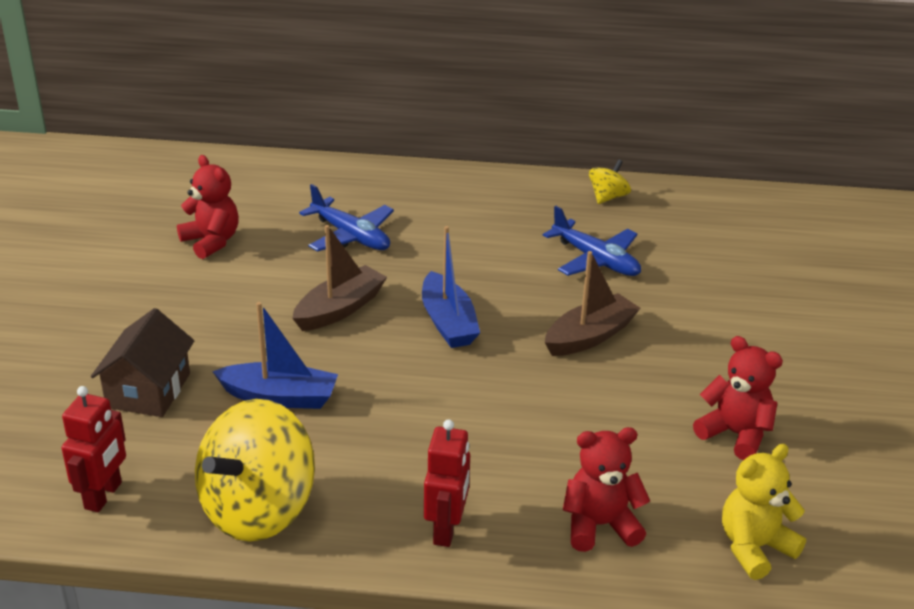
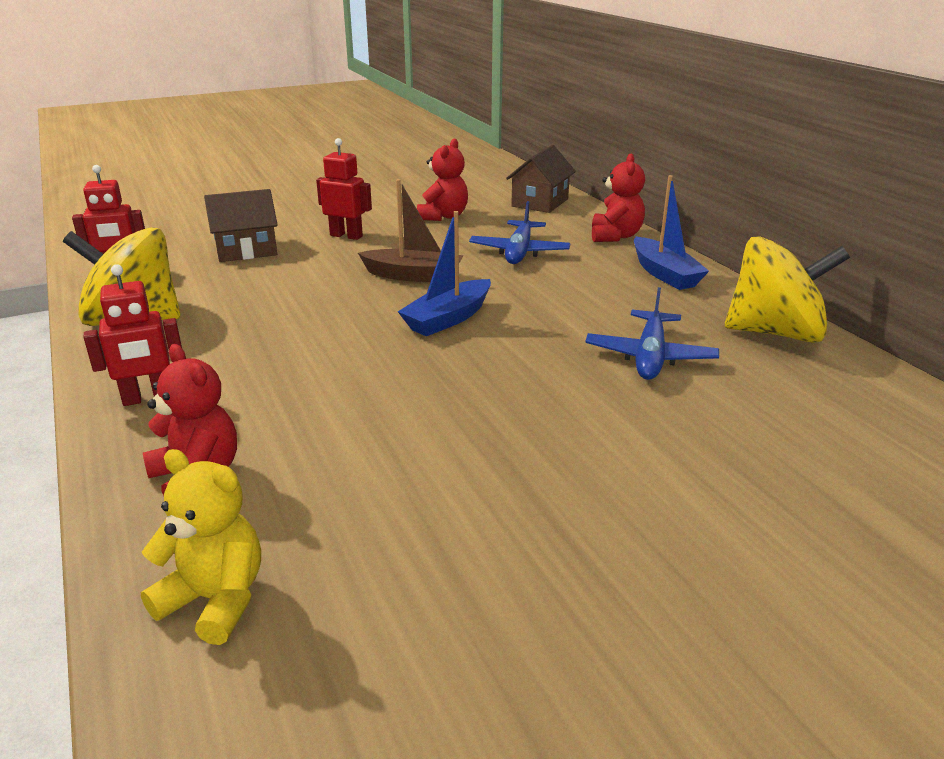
camera: 60 degrees right, 5 degrees down
(189, 315) = (346, 236): none -> red robot
(246, 178) = (540, 202): none -> brown house
(279, 397) = (276, 288): blue boat -> blue boat (664, 274)
(589, 336) = (511, 388): brown boat -> none
(607, 197) = (775, 333): yellow spinning top -> yellow spinning top, size x2.12
(735, 434) = (429, 528): red teddy bear -> red teddy bear (615, 236)

